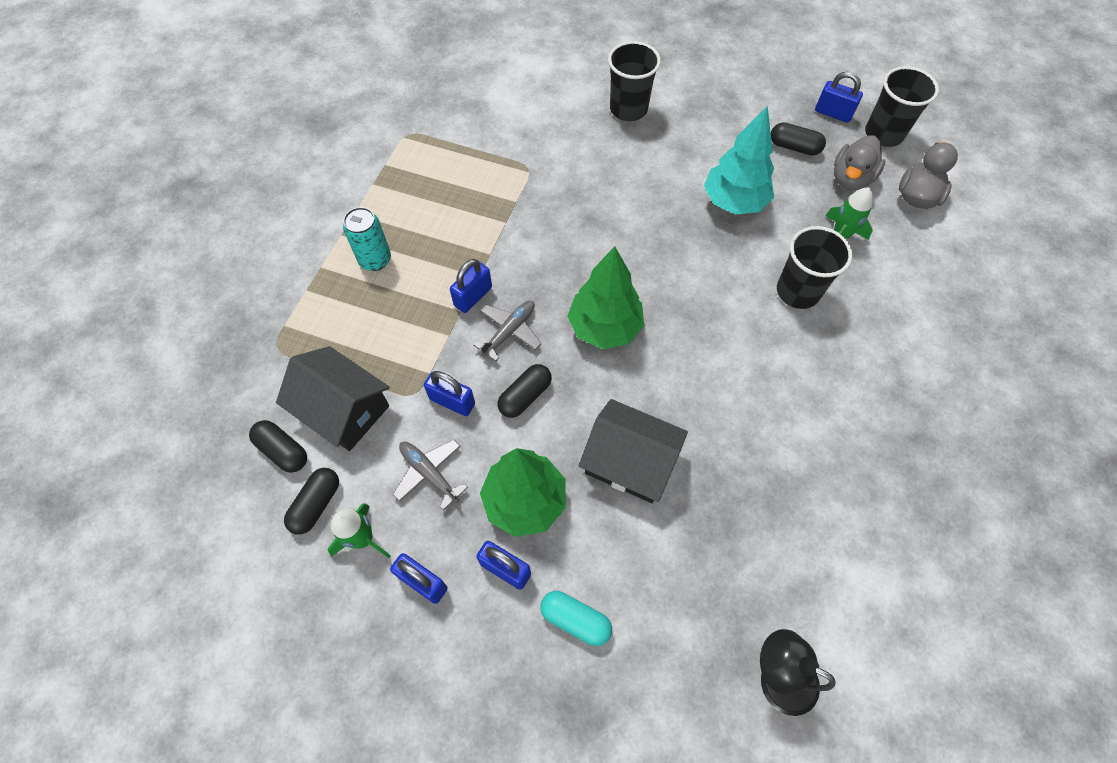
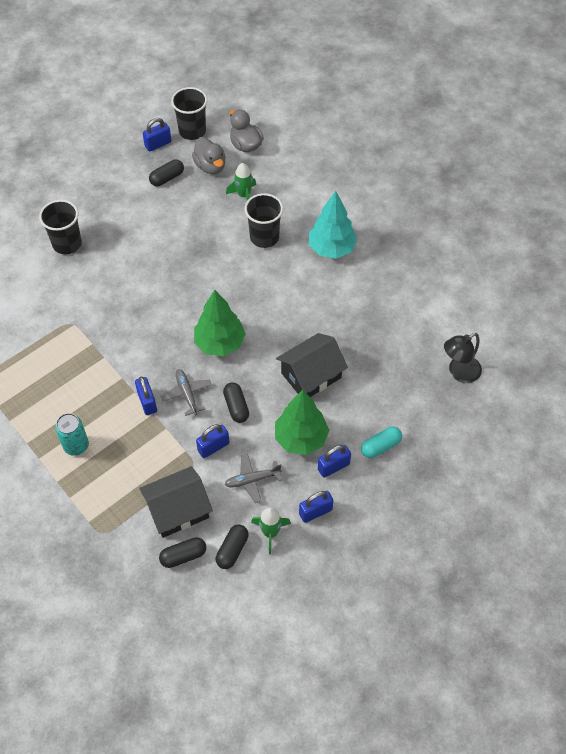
camera: 60 degrees left, 5 degrees down
(316, 504) = (232, 550): black capsule -> black capsule turned 60 degrees clockwise
(734, 202) = (182, 231): turquoise tree -> turquoise tree (331, 248)

